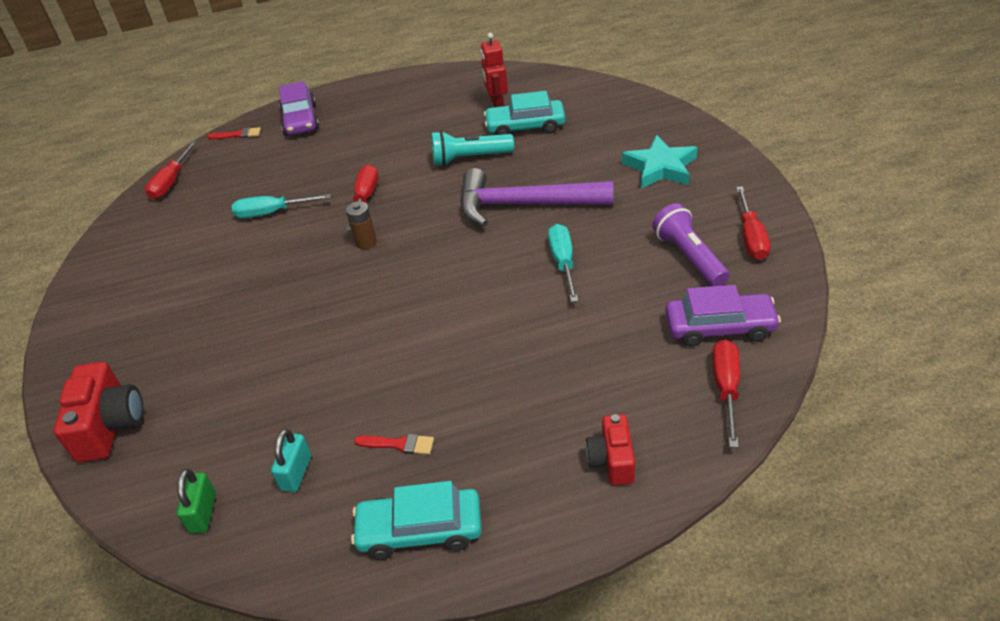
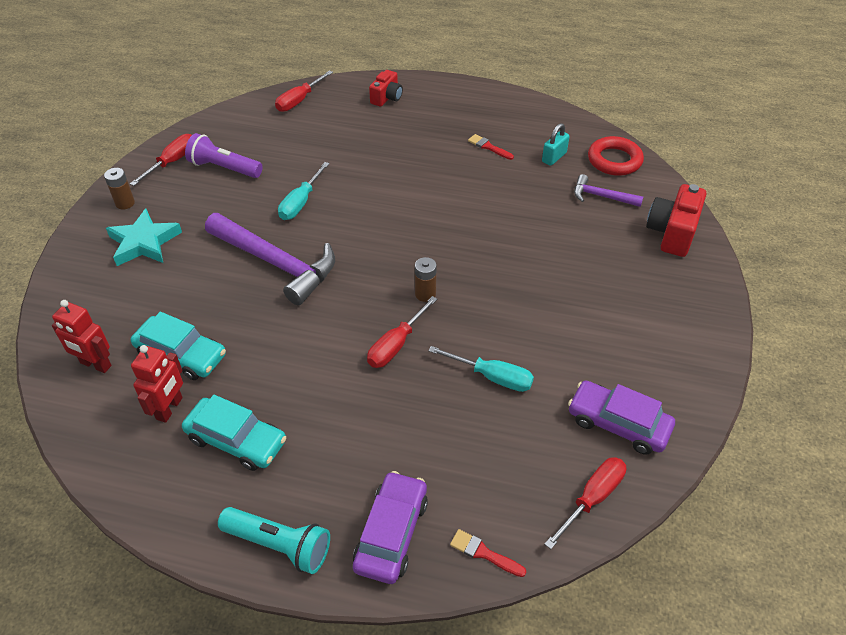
camera: 155 degrees left, 5 degrees up
(203, 513) = (614, 160): green padlock -> red ring
(211, 438) = (601, 196): none -> purple hammer
(420, 530) = (500, 110): turquoise car -> turquoise car (236, 440)
(469, 158) = (268, 342): turquoise flashlight -> turquoise flashlight (279, 545)
(577, 99) = (95, 364): none -> red robot
(689, 257) = (224, 168): purple flashlight -> purple flashlight turned 105 degrees clockwise
(719, 327) = (263, 125): purple car -> purple car (618, 424)
(729, 184) = (125, 203): none -> brown battery

